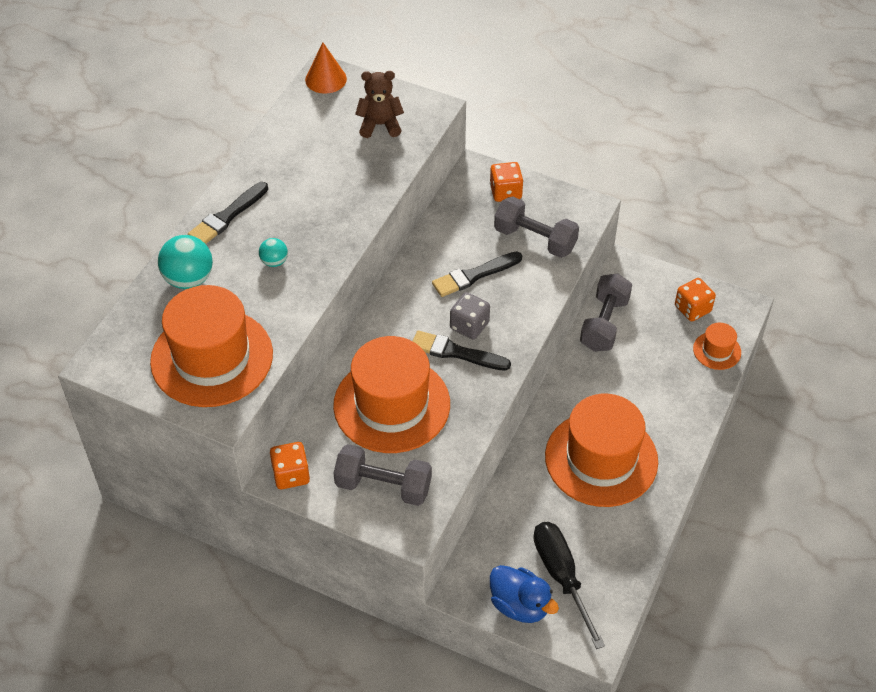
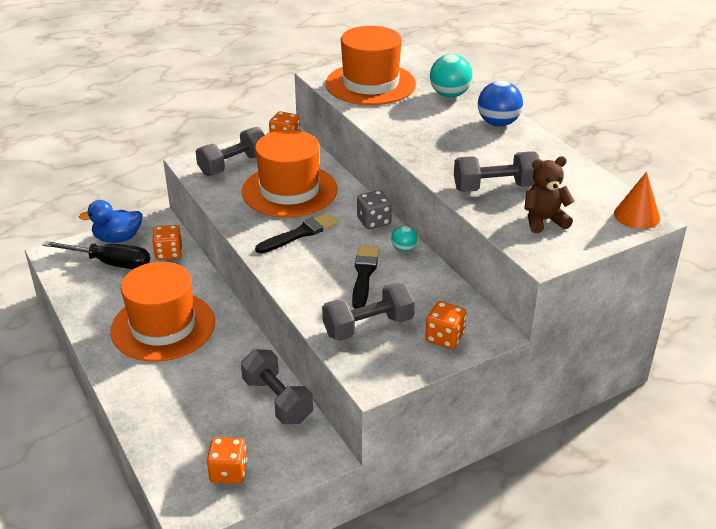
camera: 125 degrees right, 15 degrees down
(227, 216) = (498, 123): black brush -> blue ball
(274, 262) = (430, 126): turquoise ball -> turquoise ball (403, 249)
(353, 171) = (495, 187): none -> grey dumbbell
(380, 125) = (544, 220): brown teddy bear -> brown teddy bear turned 135 degrees counterclockwise
(469, 326) = (316, 250): grey dice -> grey dice (373, 221)
(502, 537) = (169, 253): none -> orange dice
(717, 350) = (168, 458): orange hat -> none

